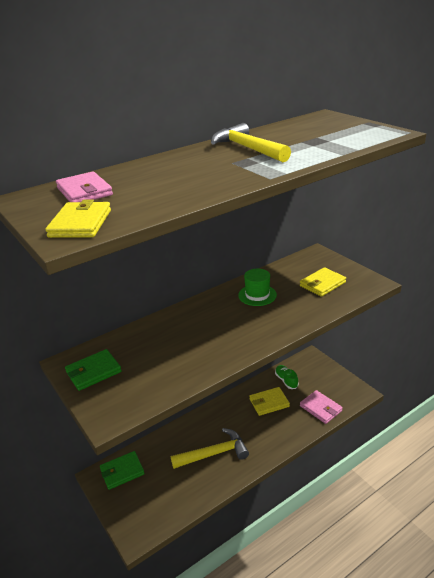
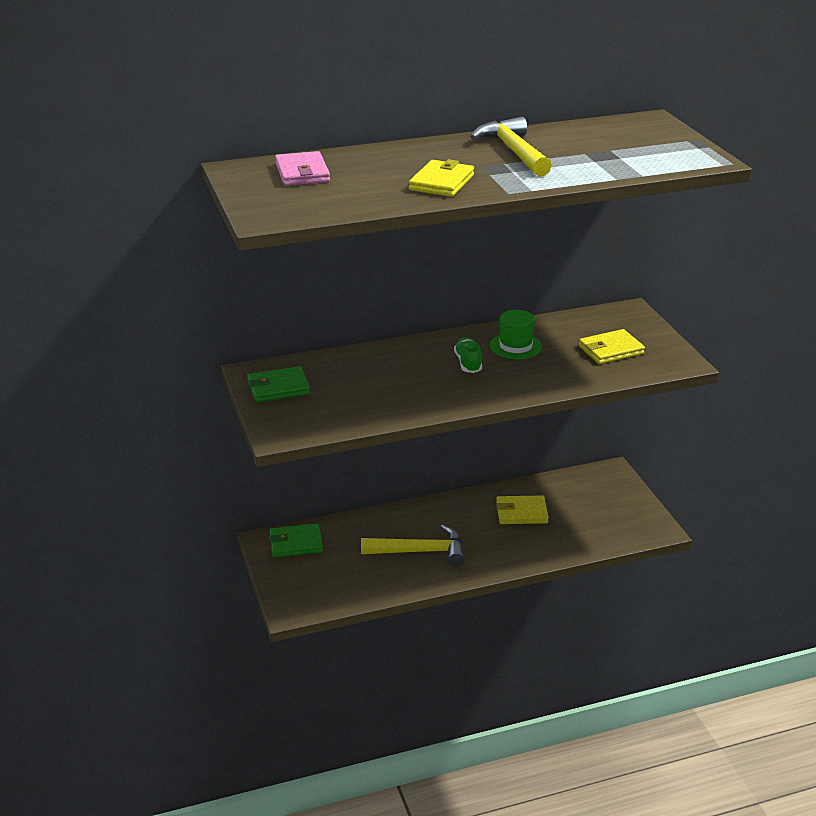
camera: 15 degrees right, 0 degrees up
(80, 223) = (284, 207): yellow wallet -> yellow wallet (441, 182)
(286, 380) = (559, 492): green shoe -> green shoe (468, 363)
(320, 408) = (591, 535): pink wallet -> none

